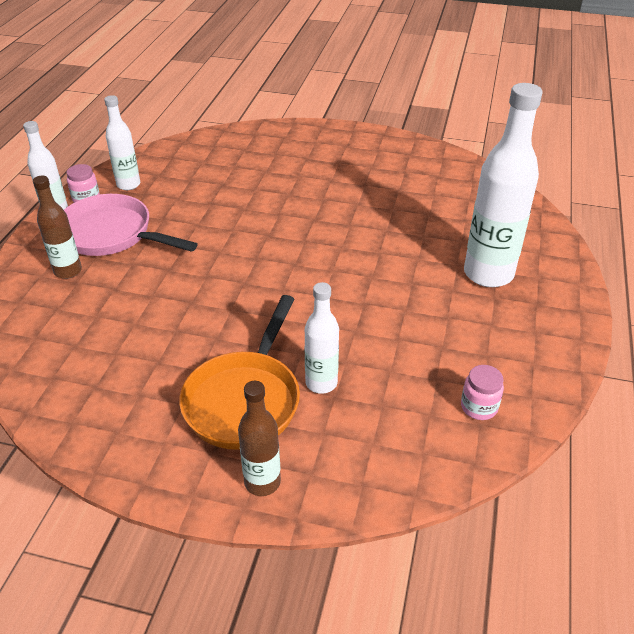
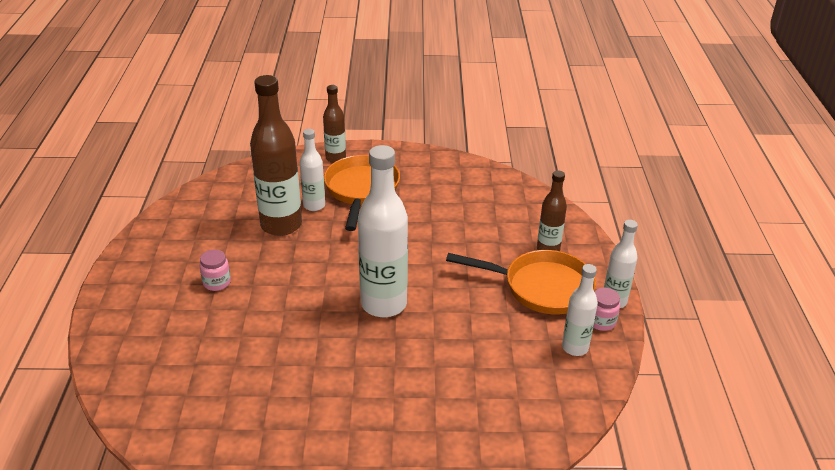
camera: 165 degrees right, 5 degrees down
(112, 234) = (541, 287): pink pan -> orange pan
(372, 357) = (281, 225): none -> brown bottle
(479, 407) = (206, 207): pink jar -> pink jar (217, 283)
(488, 274) = (181, 304): white bottle -> white bottle (384, 304)

